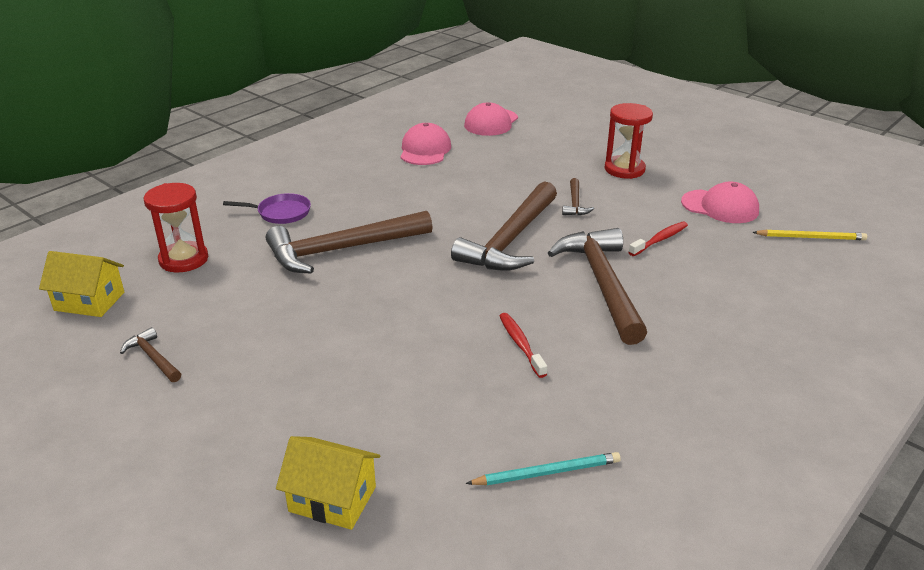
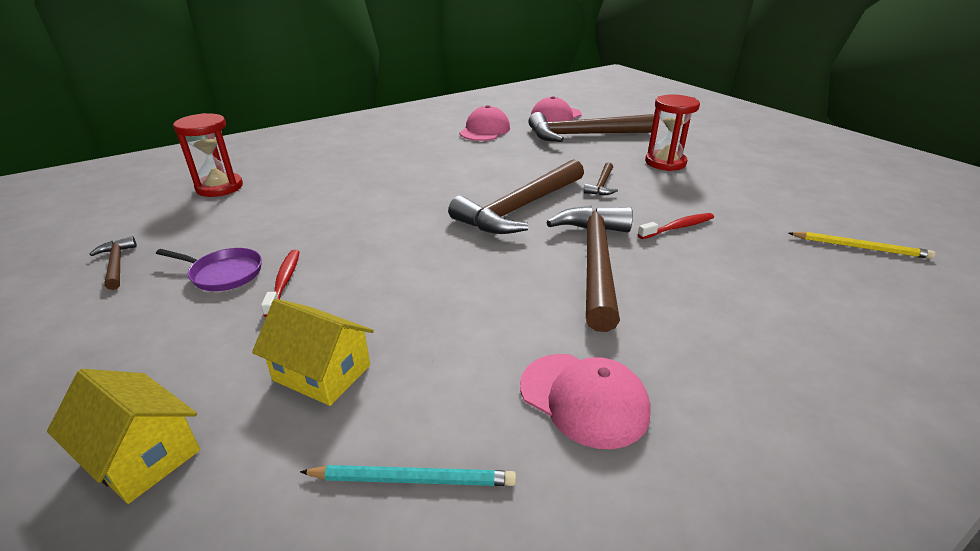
camera: 15 degrees right, 0 degrees up
(89, 301) = (115, 209): yellow house -> yellow house (322, 373)
(281, 213) = (329, 162): purple pan -> purple pan (223, 274)
(341, 249) = (357, 196): brown hammer -> brown hammer (583, 135)
(520, 344) = (472, 310): red toothbrush -> red toothbrush (284, 282)
(720, 207) = (757, 205): pink cap -> pink cap (584, 399)

